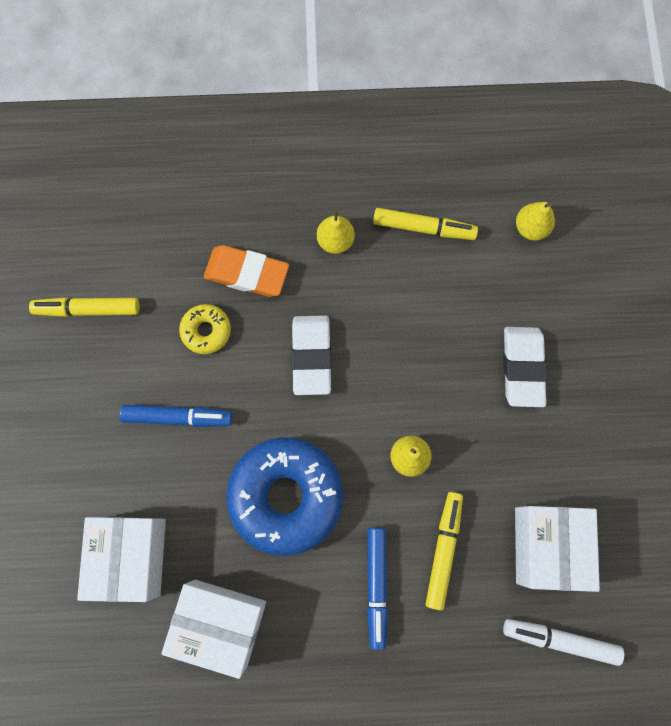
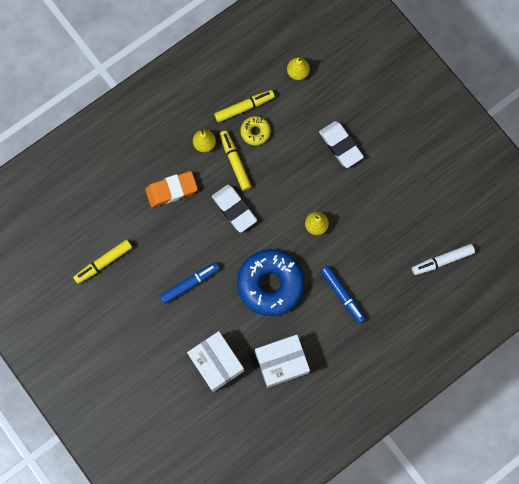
camera: 35 degrees left, 0 degrees up
(206, 331) = (172, 232): yellow donut -> yellow donut (255, 132)
(443, 549) = (362, 257): yellow marker -> yellow marker (235, 162)
(547, 546) = (408, 222): white box -> none

